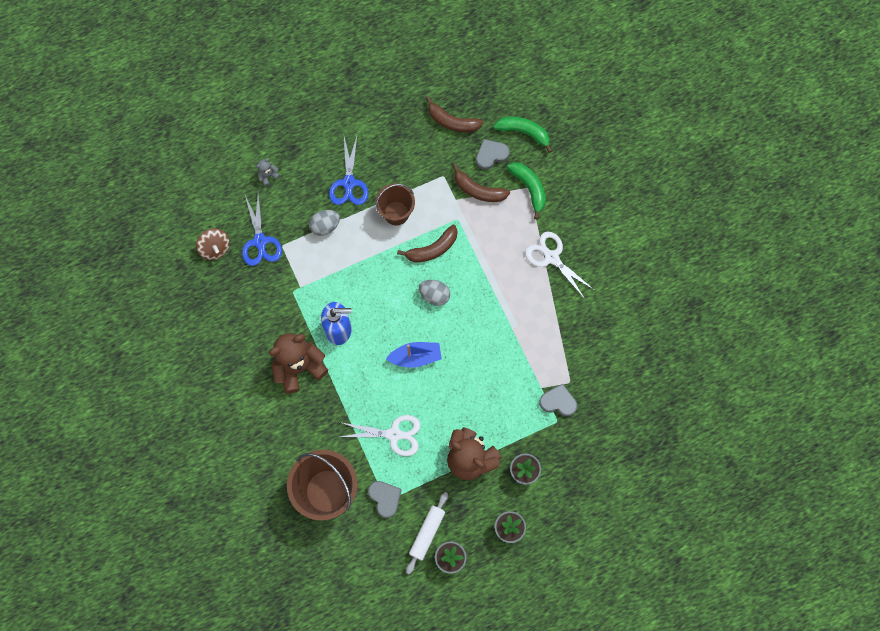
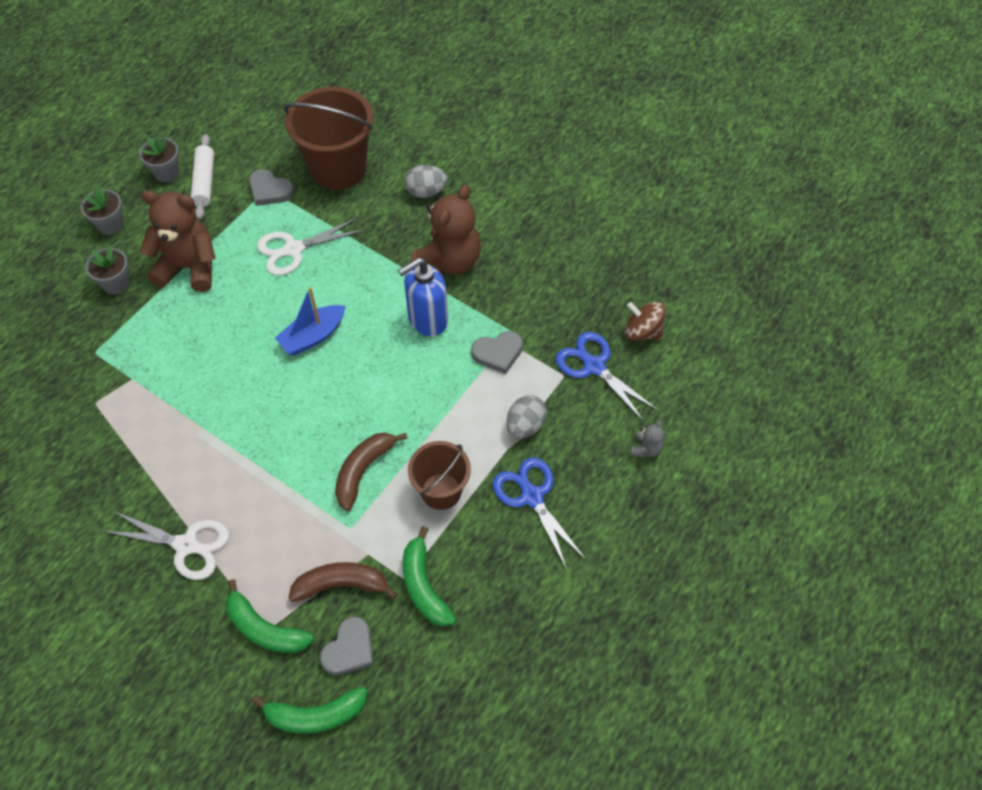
camera: 150 degrees right, 15 degrees down
(434, 295) = (328, 415): grey egg -> grey egg (426, 192)
(435, 166) = (424, 586): none -> green banana
(452, 121) = (438, 670): brown banana -> none
(558, 402) = (102, 374): grey heart -> grey heart (498, 353)

